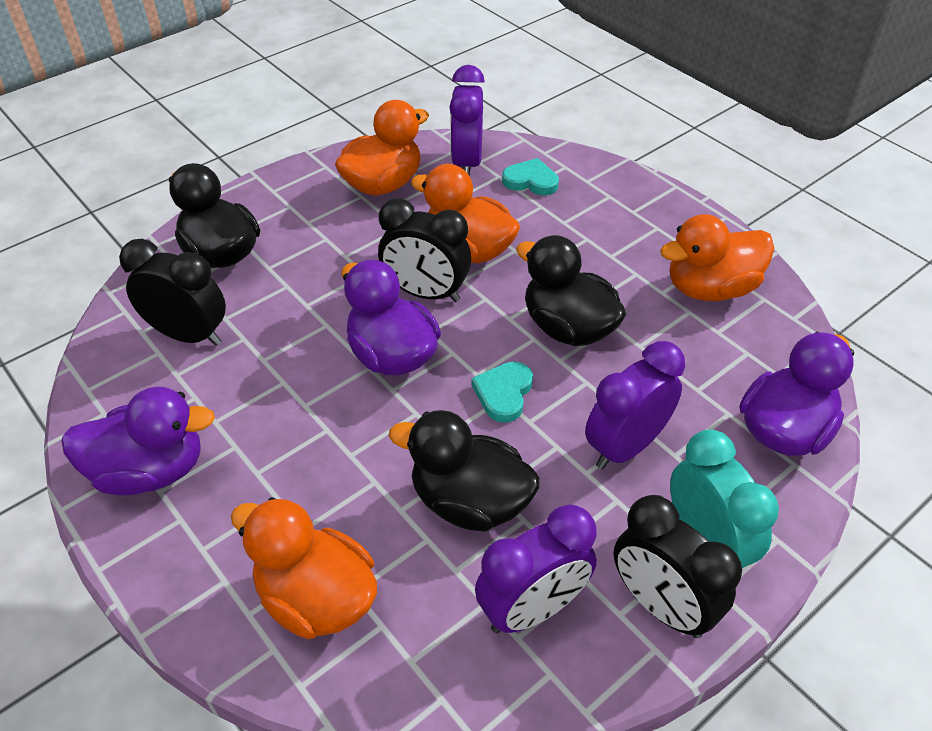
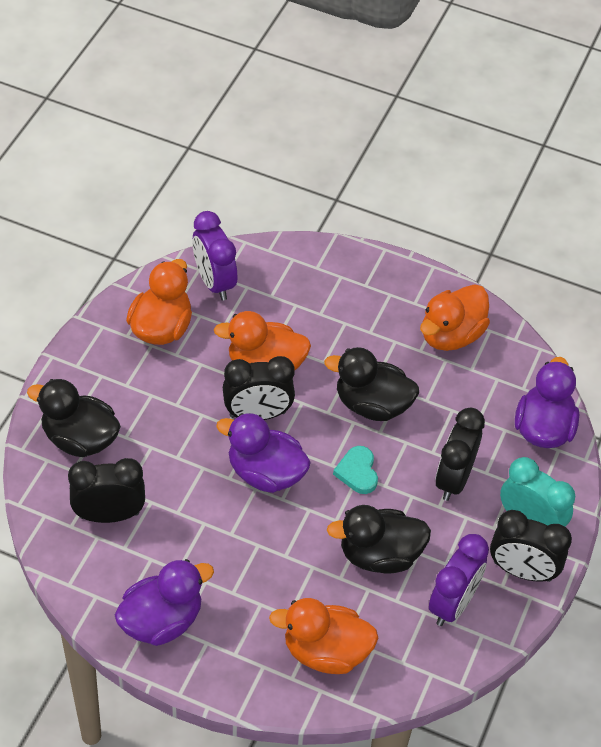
camera: 30 degrees left, 5 degrees up
(531, 181) = (274, 283): turquoise heart -> none
(625, 447) = (454, 479): purple clock -> black clock

